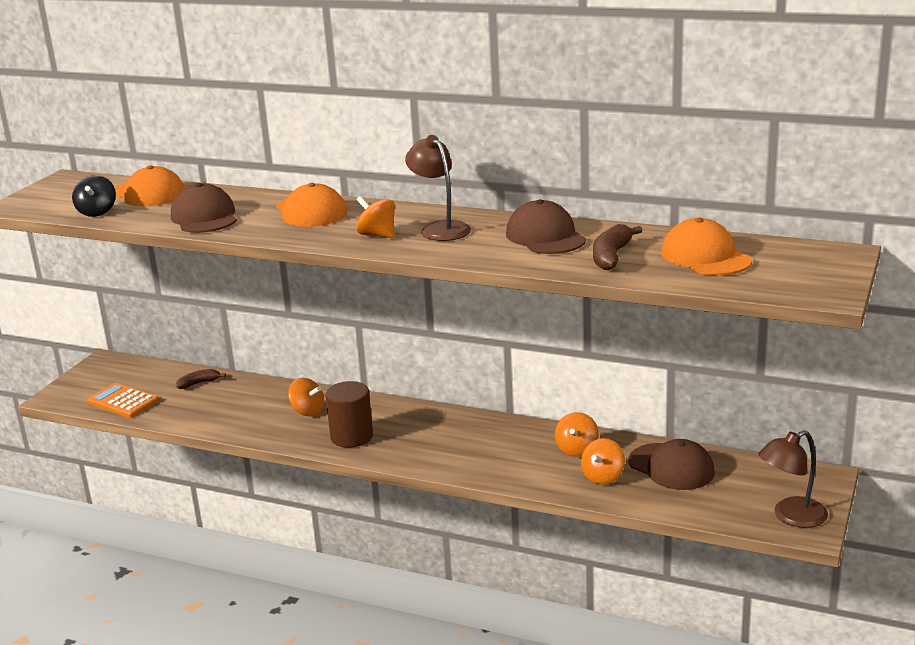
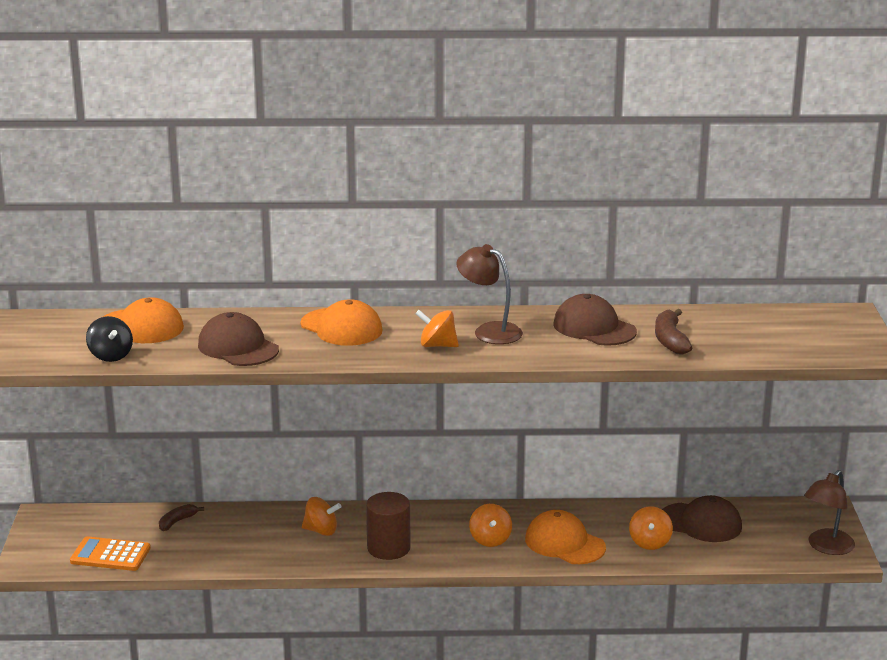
camera: 25 degrees left, 0 degrees up
(577, 449) = (608, 522): orange spinning top -> orange spinning top (490, 540)
(705, 257) = (747, 330): orange cap -> orange cap (564, 543)

